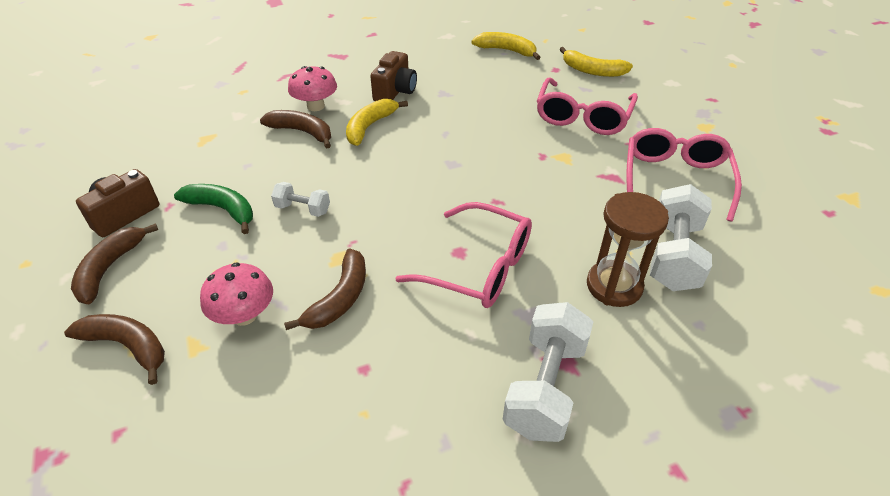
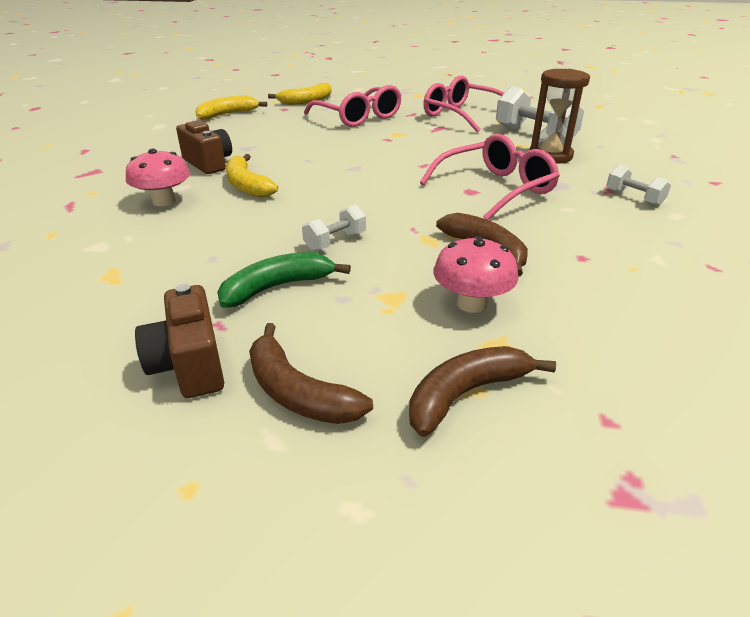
camera: 60 degrees left, 10 degrees down
(302, 132) = (200, 217): brown banana -> none
(545, 387) = (634, 198): white dumbbell -> white dumbbell, size x0.54

